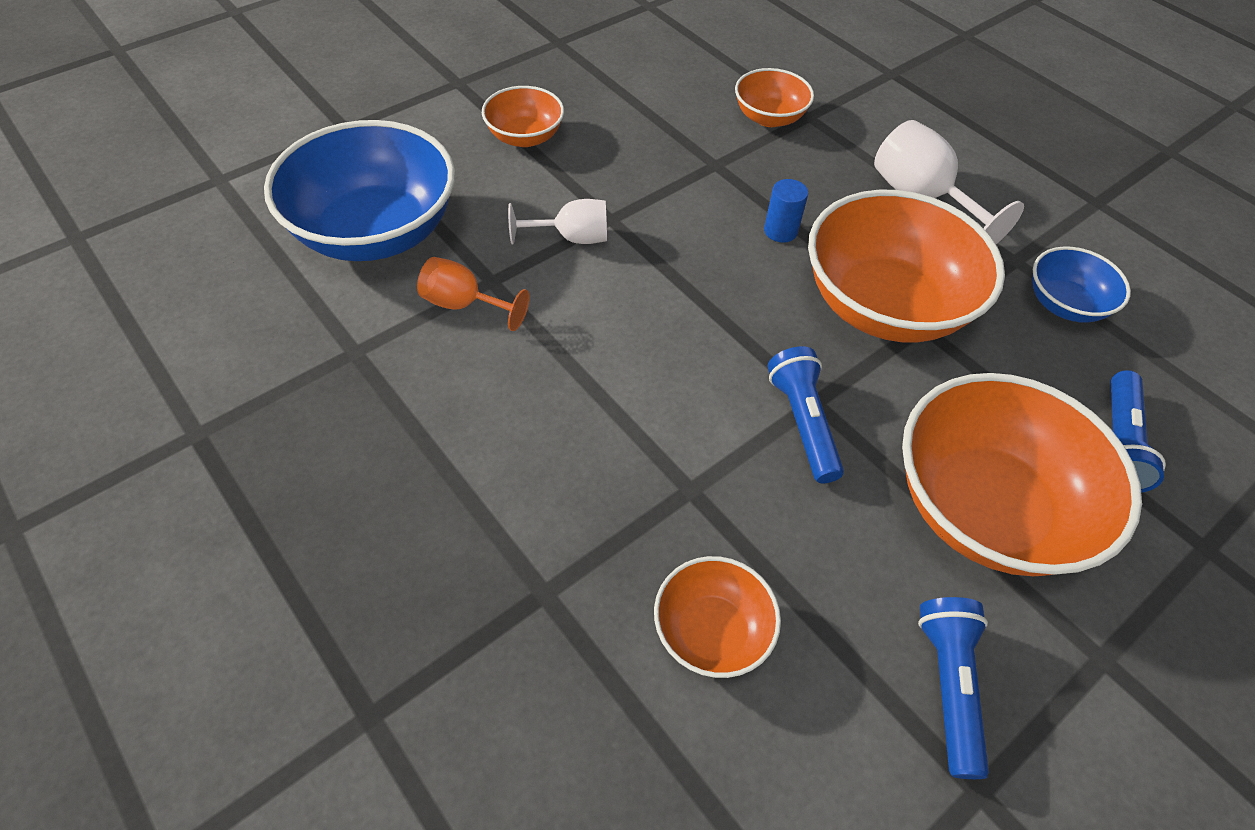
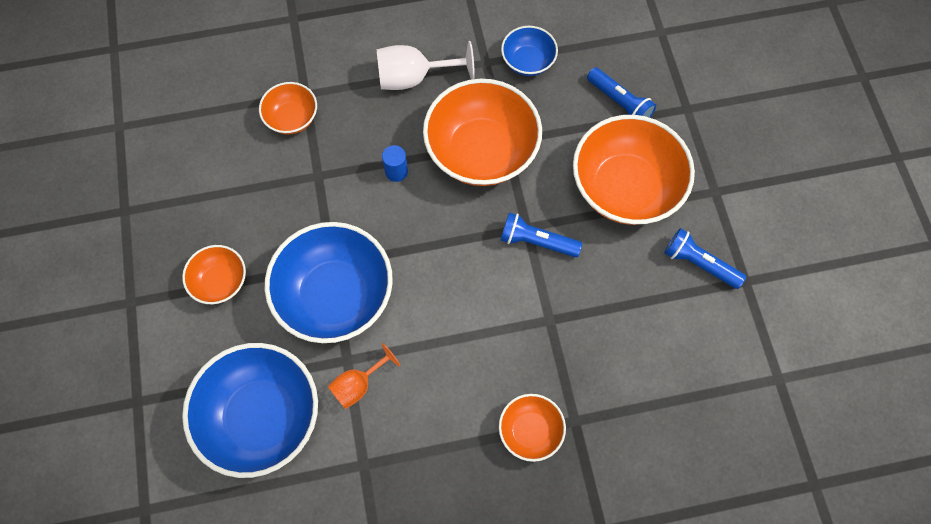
camera: 60 degrees left, 15 degrees up
(571, 238) = (335, 295): white goblet -> blue bowl
(711, 632) = (629, 351): orange bowl -> orange bowl (530, 431)

